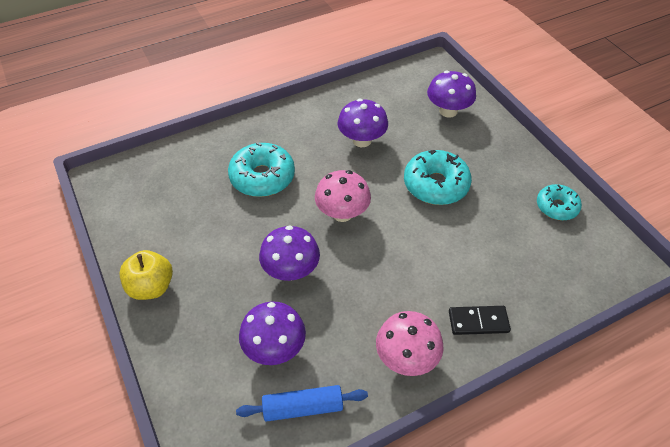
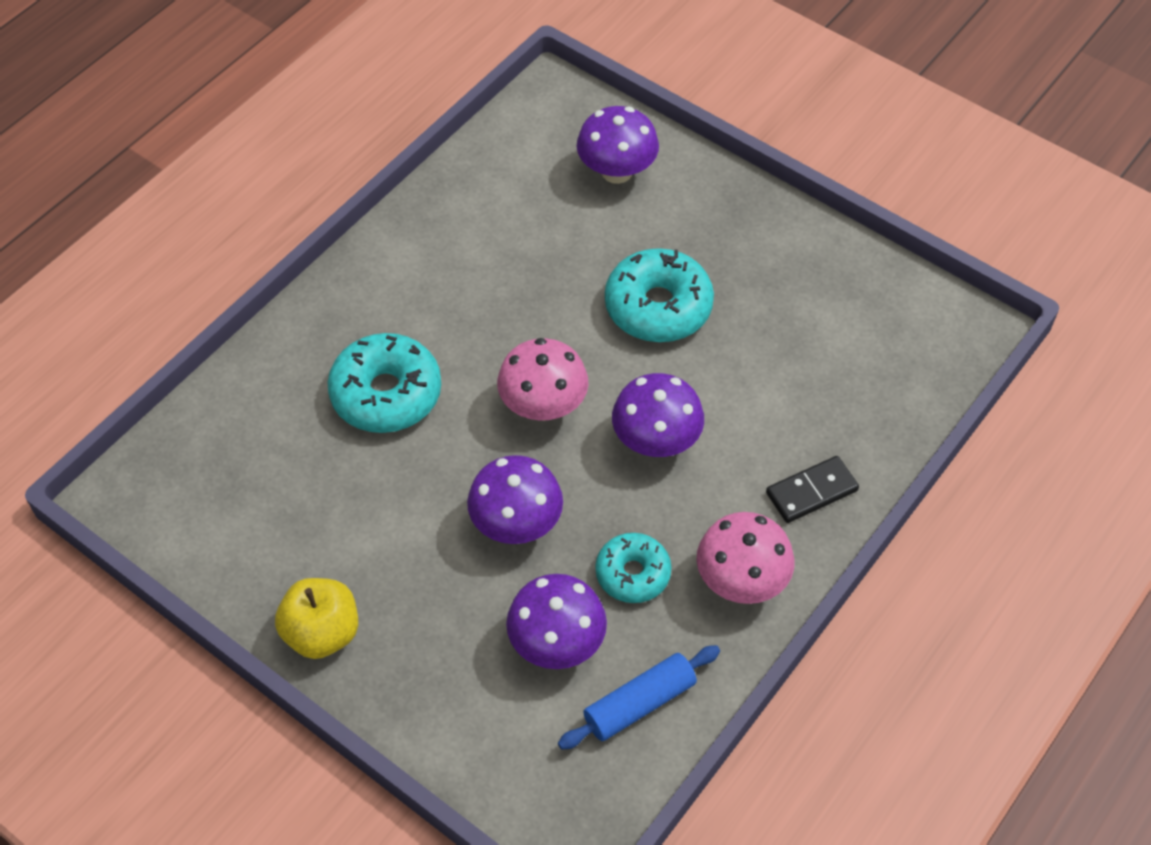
camera: 25 degrees left, 5 degrees up
(362, 140) = (508, 272): purple mushroom -> purple mushroom (656, 441)
(556, 207) = (844, 278): turquoise donut -> turquoise donut (633, 574)

